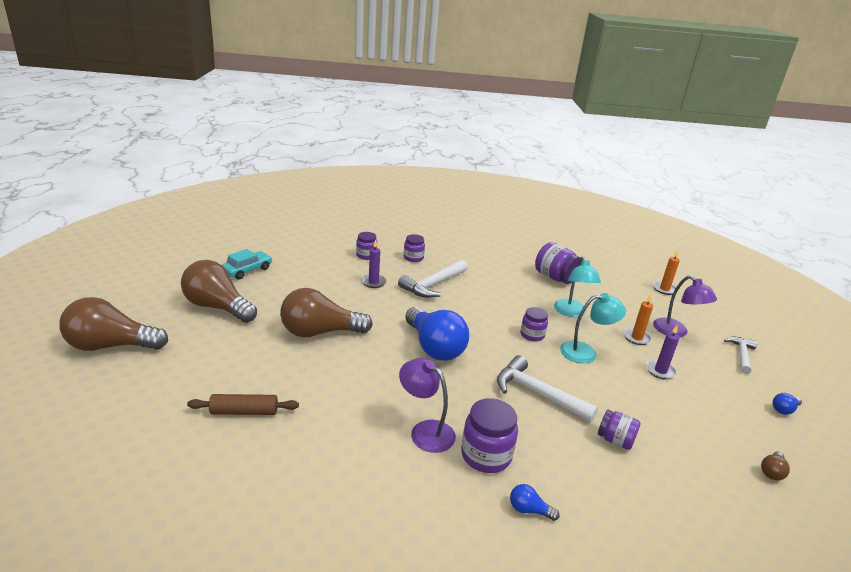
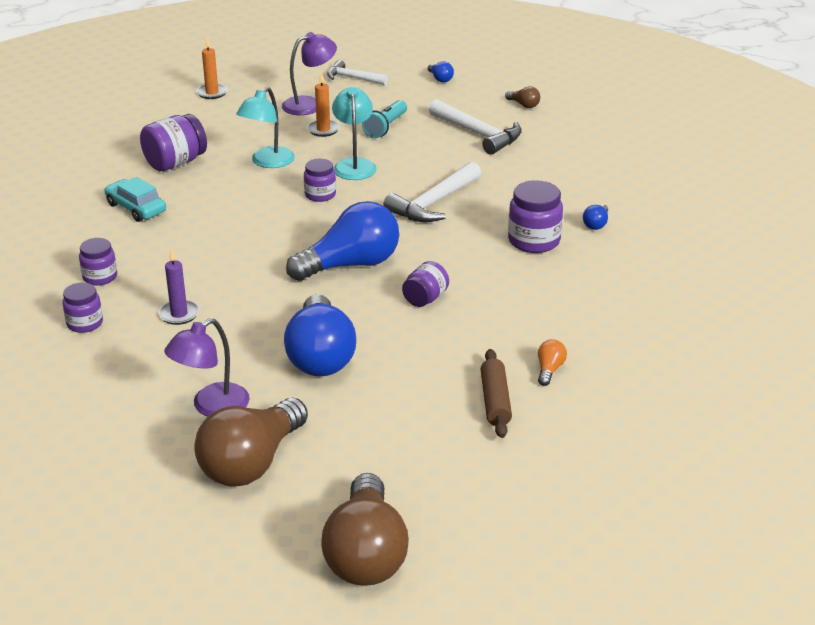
camera: 85 degrees left, 5 degrees up
(247, 270) = (126, 449): turquoise car -> turquoise car (136, 208)
(277, 447) = (549, 370): none -> orange light bulb
(320, 332) = (320, 356): brown light bulb -> blue light bulb
(425, 431) = (505, 275): purple lamp -> purple lamp (211, 407)
(433, 285) = (190, 261): white hammer -> white hammer (478, 134)
(571, 312) = (267, 162): turquoise lamp -> turquoise lamp turned 120 degrees clockwise
(615, 440) = (498, 170): purple jar -> purple jar (425, 299)
(660, 371) = (385, 127): purple candle -> turquoise flashlight

